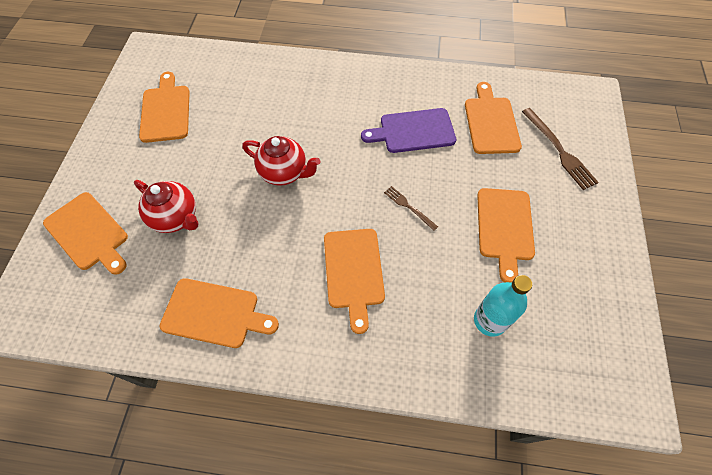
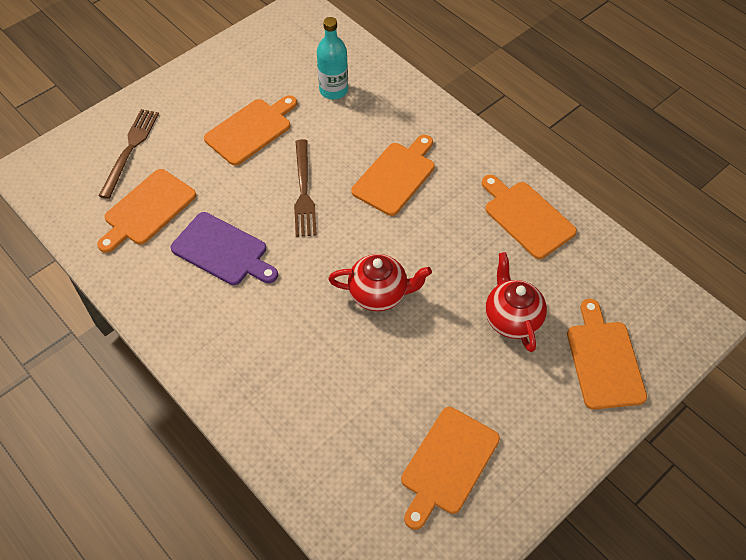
camera: 140 degrees left, 5 degrees down
(284, 173) = (379, 294): red teapot -> red teapot turned 120 degrees clockwise
(409, 207) = (303, 191): brown fork -> brown fork, size x1.75

